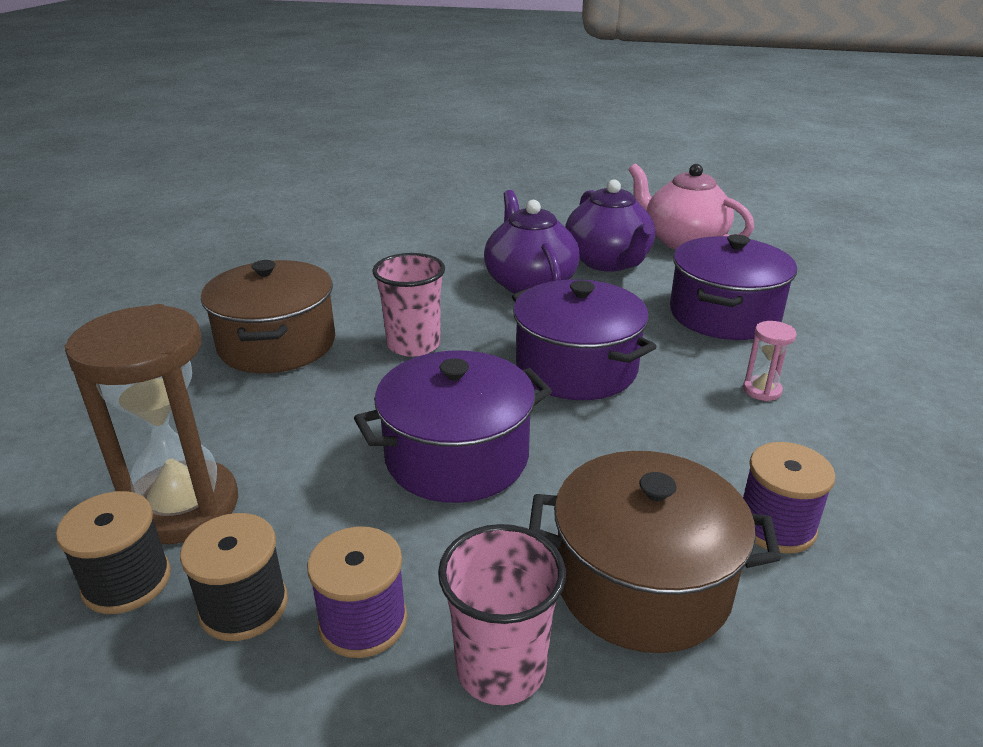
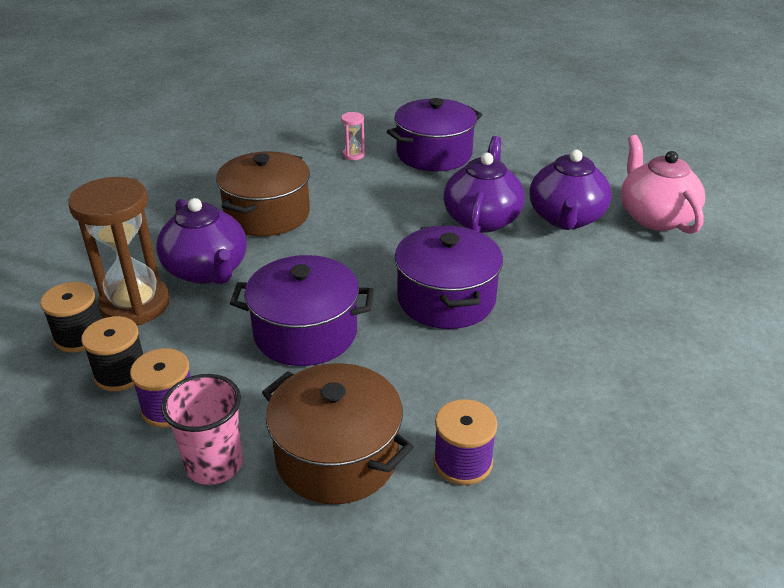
camera: 30 degrees right, 5 degrees up
(255, 430) = (207, 271): none -> purple teapot
(413, 344) = (352, 243): pink cup -> none
(724, 315) = (612, 295): purple pot -> purple pot (434, 154)
(762, 390) = (569, 366): pink hourglass -> pink hourglass (353, 155)

